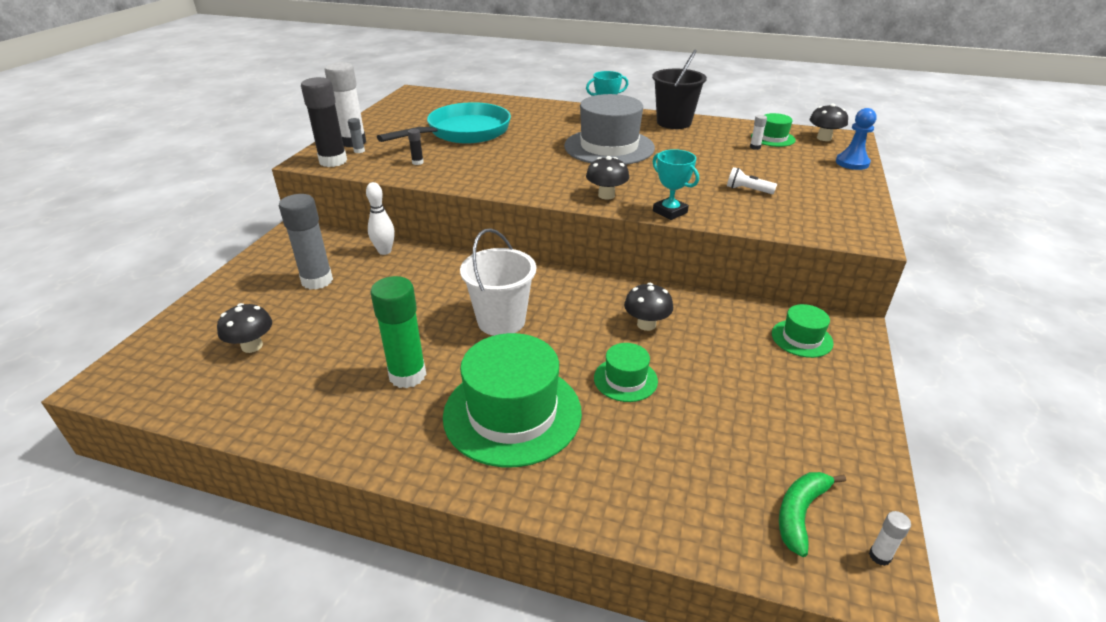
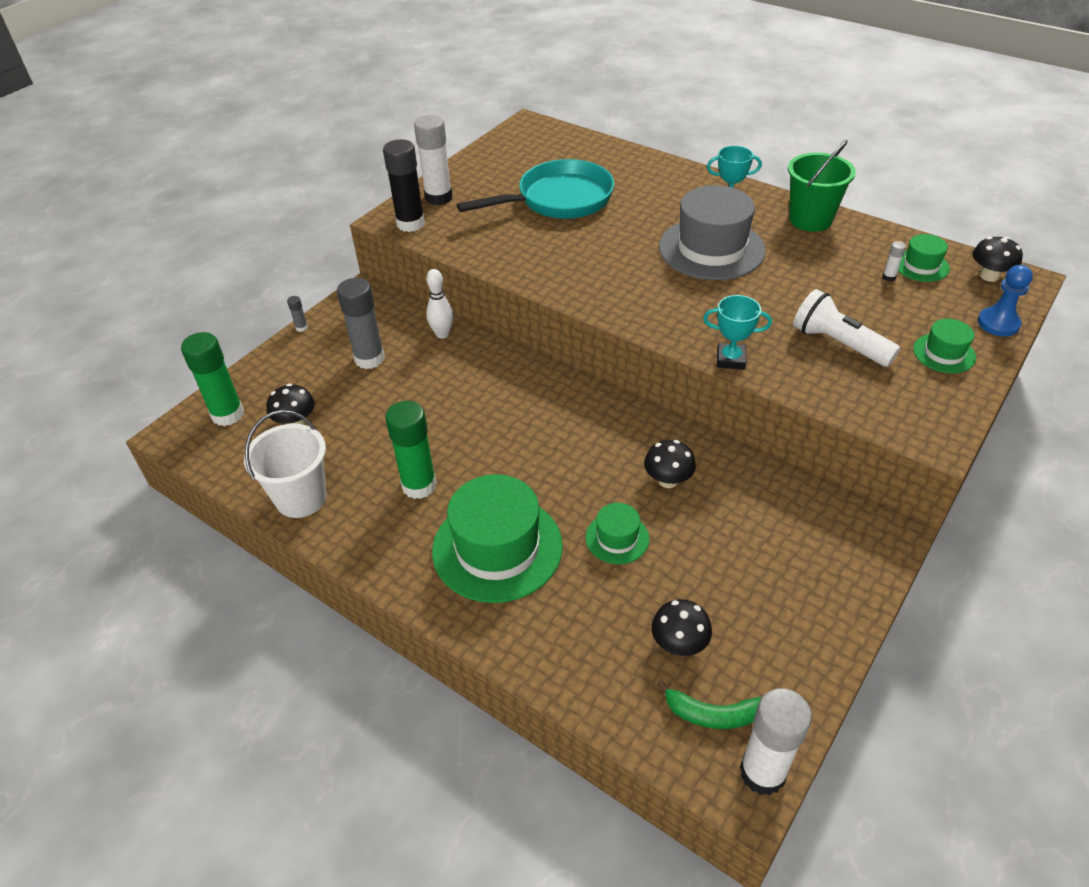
camera: 20 degrees right, 10 degrees up
(169, 353) = (227, 414): none -> green glue stick
(359, 151) = (440, 212): grey glue stick -> grey glue stick (301, 328)
(417, 162) = (494, 239): black glue stick -> none
(501, 321) = (525, 444): white bucket -> white bucket (301, 498)
(606, 195) = (673, 322): black mushroom -> black mushroom (679, 644)
(670, 212) = (730, 359): turquoise trophy -> turquoise trophy turned 60 degrees counterclockwise
(674, 122) = (810, 220): black bucket -> green bucket
(748, 190) = (838, 344): white flashlight -> white flashlight, size x1.86
(800, 513) = (712, 714): green banana -> green banana turned 135 degrees counterclockwise
(801, 338) = (825, 534): green hat -> green hat (944, 353)
(879, 556) = (762, 772): white glue stick -> white glue stick, size x2.39

